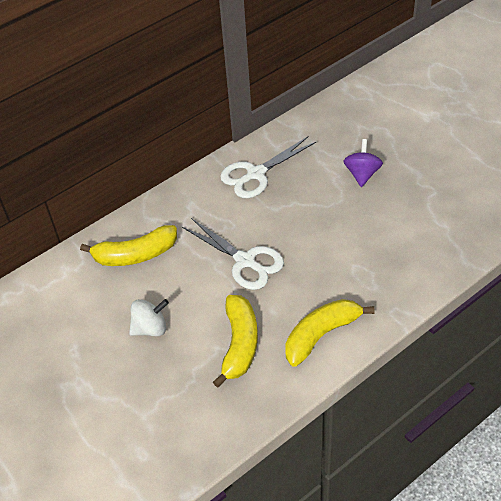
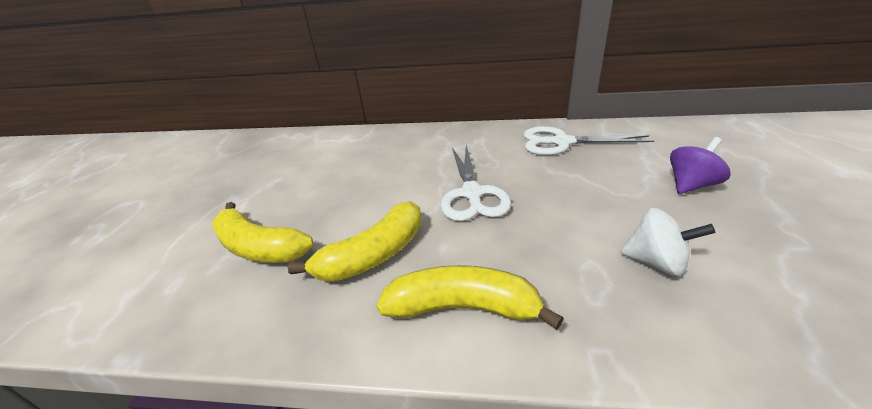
camera: 45 degrees right, 15 degrees down
(135, 255) = (396, 149): yellow banana -> yellow banana (259, 247)
(150, 328) = (333, 197): white spinning top -> white spinning top (656, 262)

